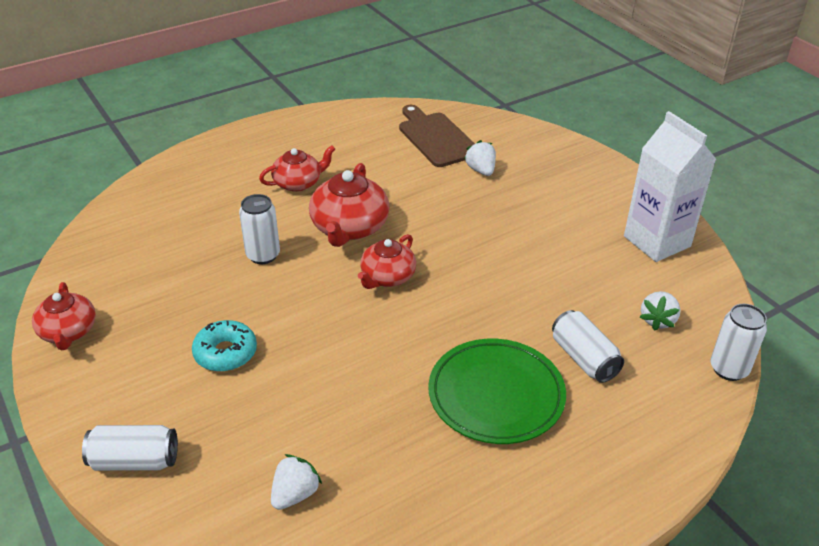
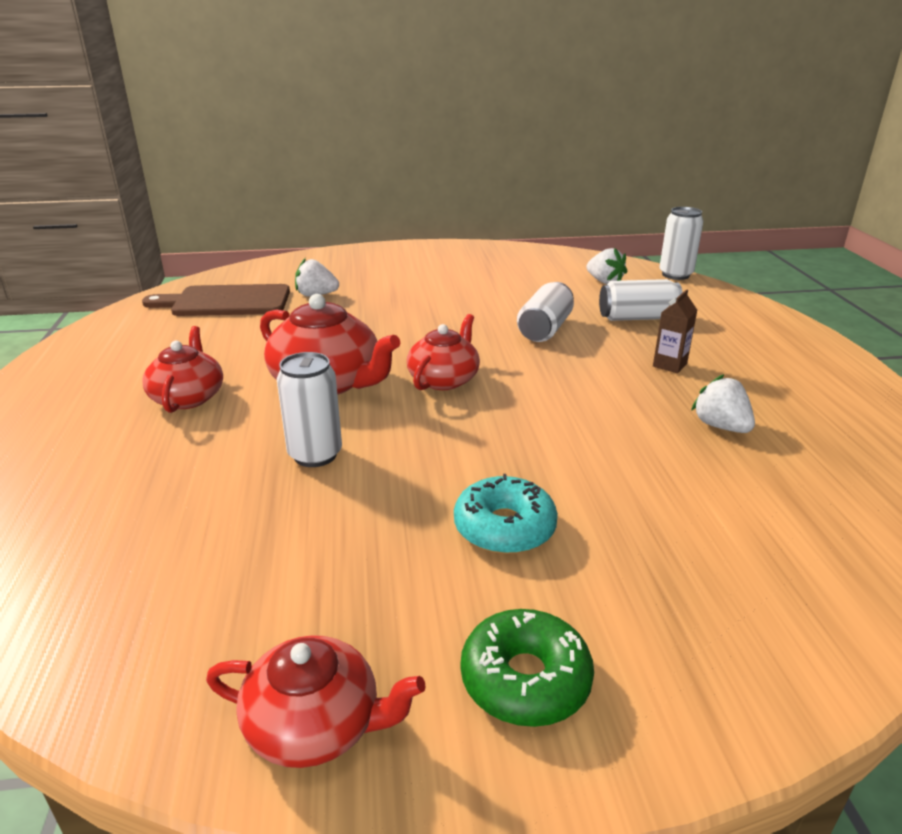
camera: 65 degrees left, 10 degrees down
(111, 390) = (525, 679): none -> green donut
(135, 461) = (712, 672): white can -> white can (545, 329)
(295, 494) = (799, 519): white strawberry -> white strawberry (720, 426)
(387, 277) = (444, 379): red teapot -> red teapot turned 120 degrees counterclockwise
(496, 395) = (669, 365): green plate -> brown carton
(657, 241) = (504, 258): white carton -> none

